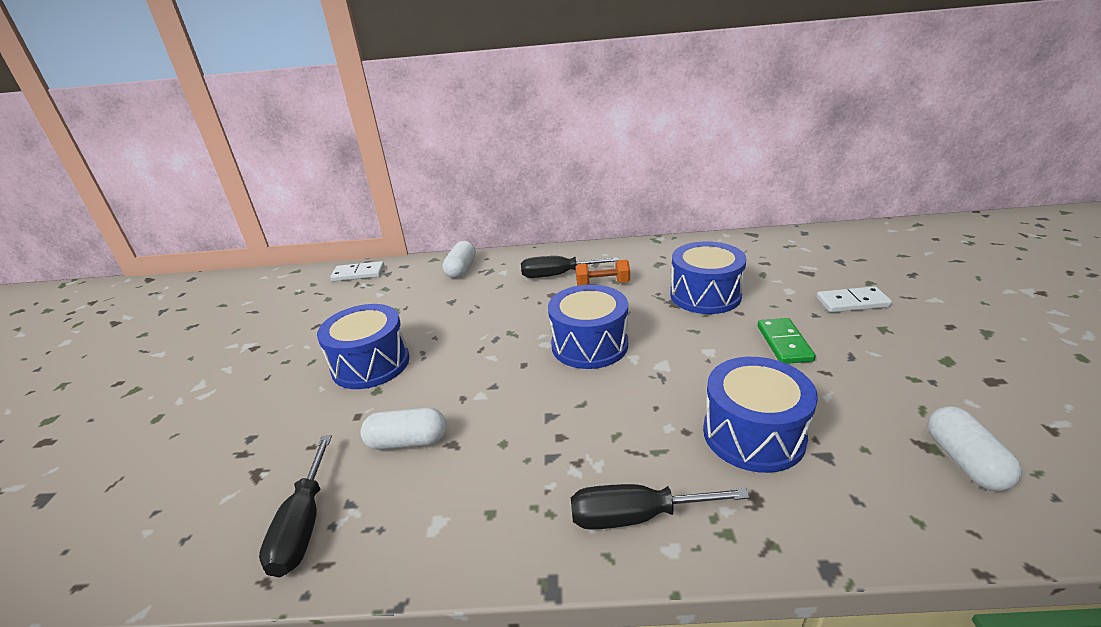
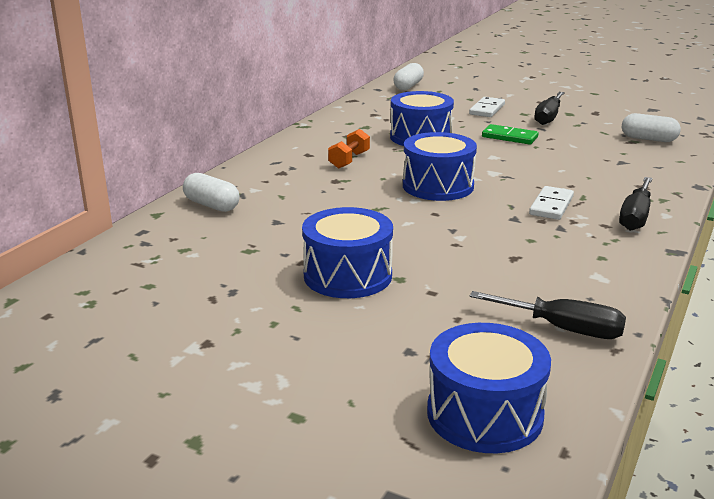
camera: 65 degrees left, 5 degrees down
(358, 274) = (111, 259): white domino -> white domino (551, 206)
(408, 442) = (494, 274): white capsule -> white capsule (408, 86)
(557, 275) = (303, 171): black screwdriver -> black screwdriver (548, 117)
(753, 434) = (590, 171): blue drum -> blue drum (484, 414)

